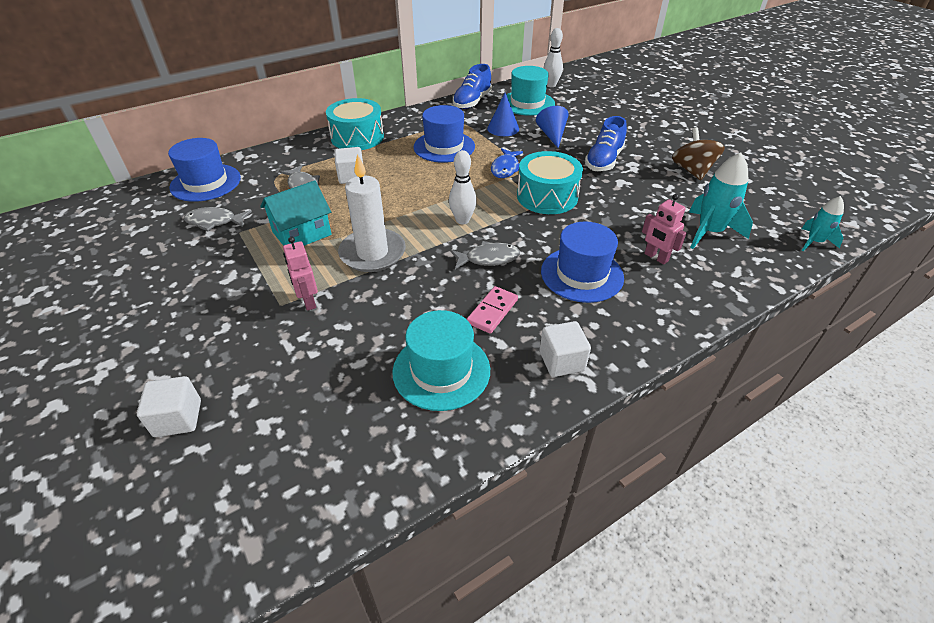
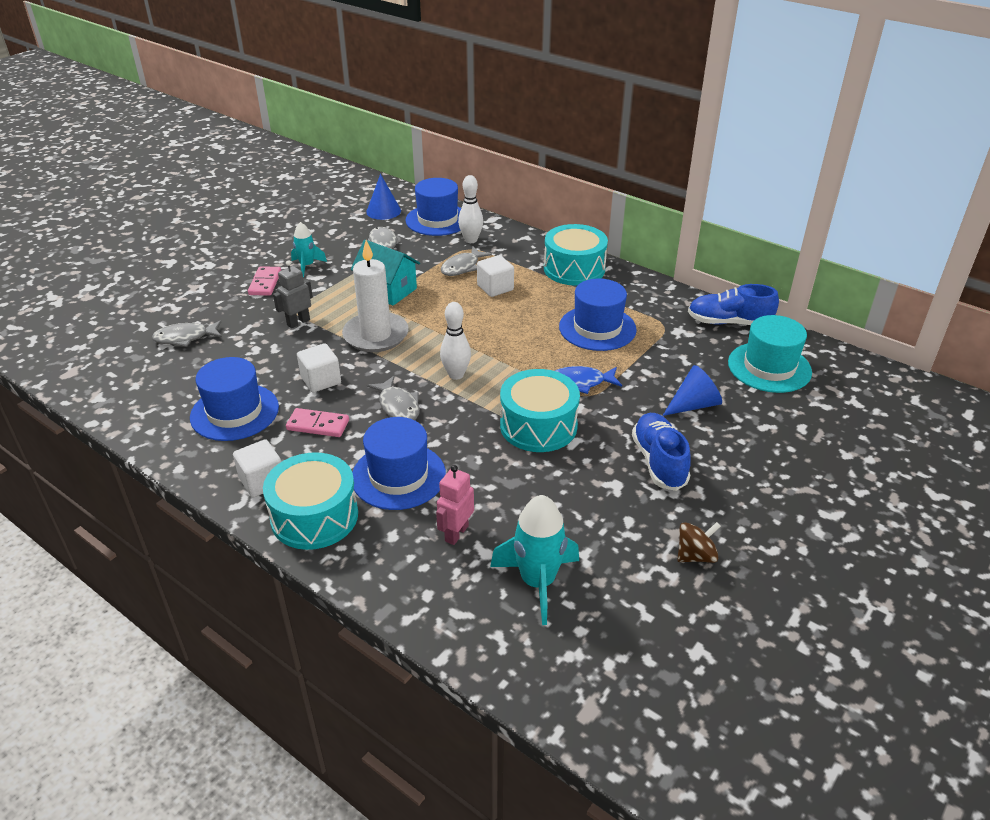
camera: 70 degrees right, 5 degrees down
(178, 418) = (166, 309): white cube -> white cube (321, 380)
(204, 317) = (265, 283): none -> pink domino
(264, 403) = (185, 338): none -> grey fish
(308, 301) = (298, 322): pink robot -> grey robot
(441, 370) = (234, 412): turquoise hat -> blue hat
(503, 128) = (678, 361): blue cone -> blue cone (383, 211)
(551, 85) = (851, 378): white bowling pin -> white bowling pin (471, 240)
(603, 161) = (659, 461): blue shoe -> blue shoe turned 75 degrees clockwise
(620, 331) = (314, 516): none -> turquoise drum
(692, 171) = (695, 555): brown spinning top -> brown spinning top, size x0.66
(814, 242) = (572, 705): turquoise rocket -> turquoise rocket (307, 266)

